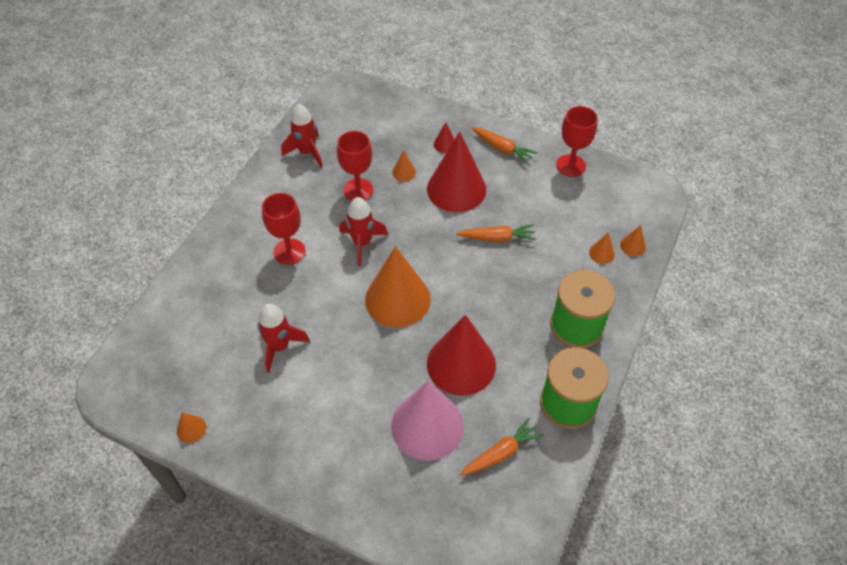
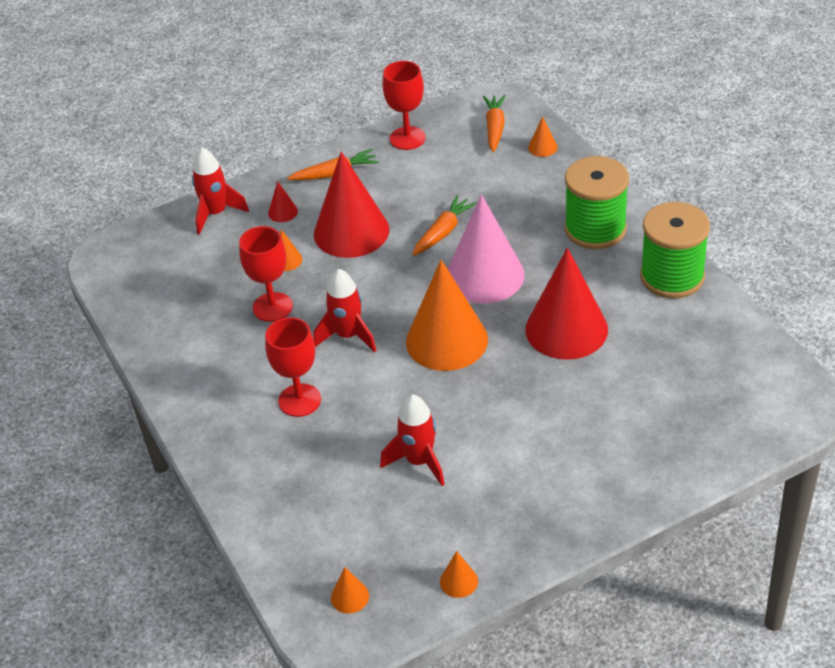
camera: 50 degrees left, 10 degrees down
(307, 152) = (172, 325): red rocket -> red rocket (216, 213)
(427, 426) = (614, 386): pink cone -> pink cone (485, 275)
(501, 453) = (686, 347): orange carrot -> orange carrot (494, 128)
(601, 253) = (531, 171): orange cone -> orange cone (349, 597)

